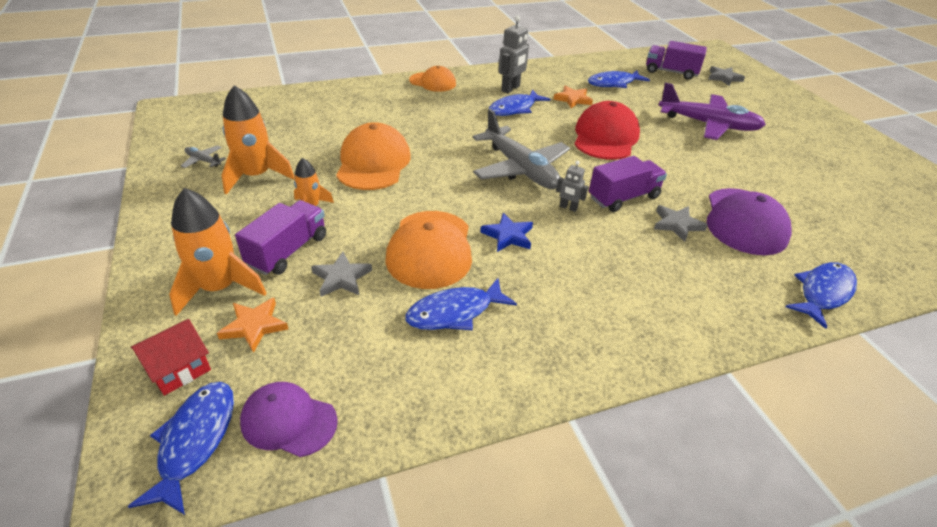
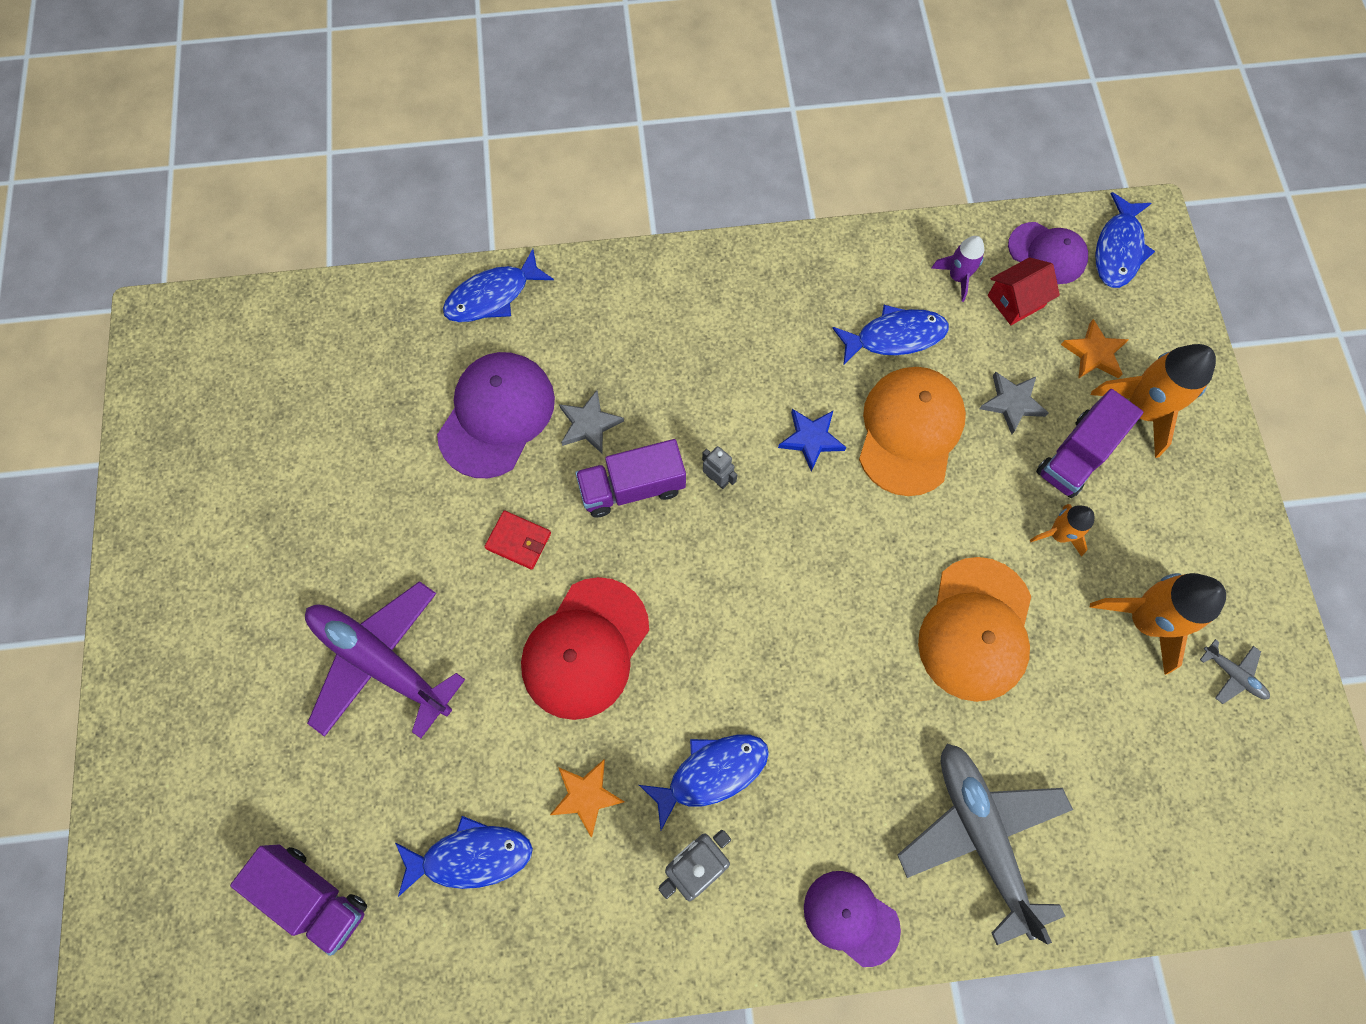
camera: 165 degrees left, 30 degrees up
(178, 369) = (1152, 317): red house -> red house (1015, 301)
(396, 376) = (957, 277): none -> purple rocket
(433, 82) = (850, 917): orange cap -> purple cap
(520, 169) = (755, 578): grey plane -> grey plane (981, 834)
(676, 169) = (518, 541): none -> red wallet
(724, 78) = (214, 849): grey star -> none

